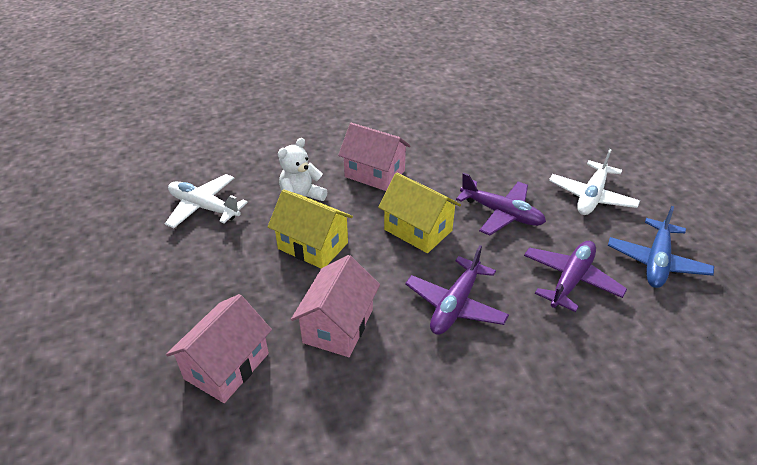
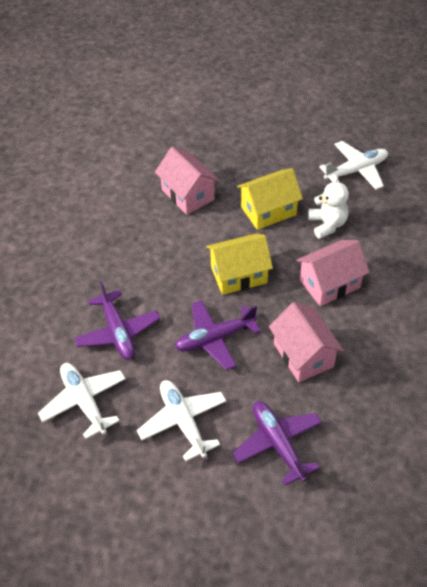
camera: 125 degrees right, 10 degrees up
(227, 366) = (200, 142): pink house -> pink house (303, 355)
(455, 305) = (155, 256): purple plane -> purple plane (278, 444)
(656, 262) = (84, 402): blue plane -> white plane

